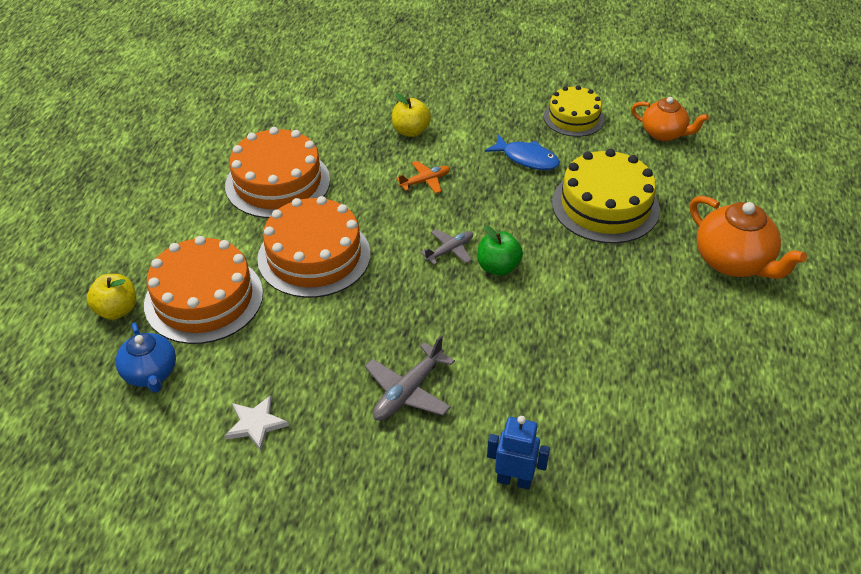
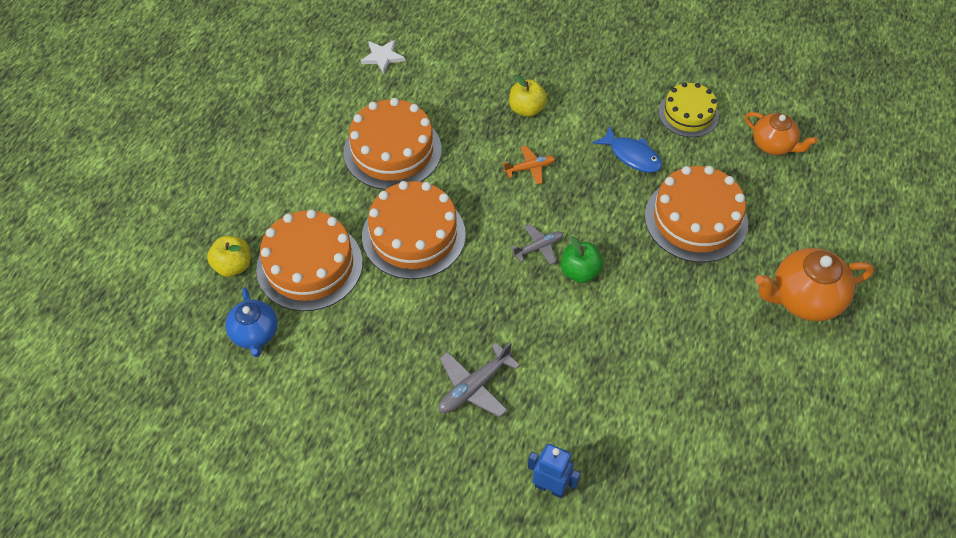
camera: 10 degrees right, 10 degrees up
(256, 424) = (337, 397): white star -> white star (382, 57)
(605, 206) = (696, 219): yellow cake -> orange cake
(733, 262) = (804, 299): orange teapot -> orange teapot turned 105 degrees clockwise

